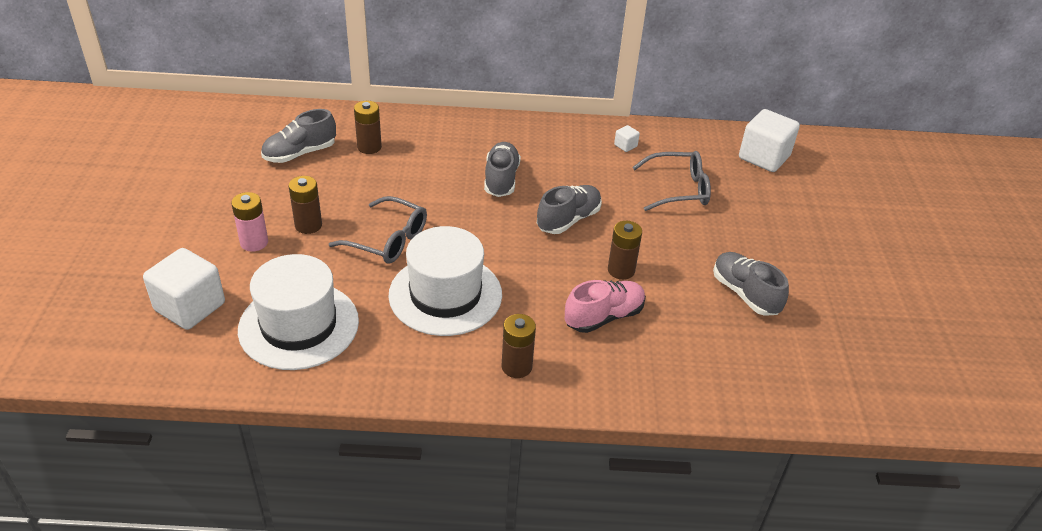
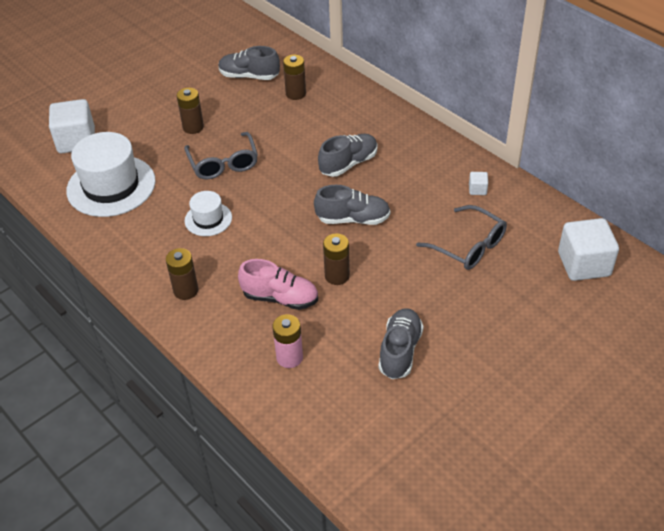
camera: 50 degrees right, 5 degrees up
(254, 242) = (152, 121): pink battery -> pink battery (289, 357)
(445, 294) = (208, 219): white hat -> white hat, size x0.52

